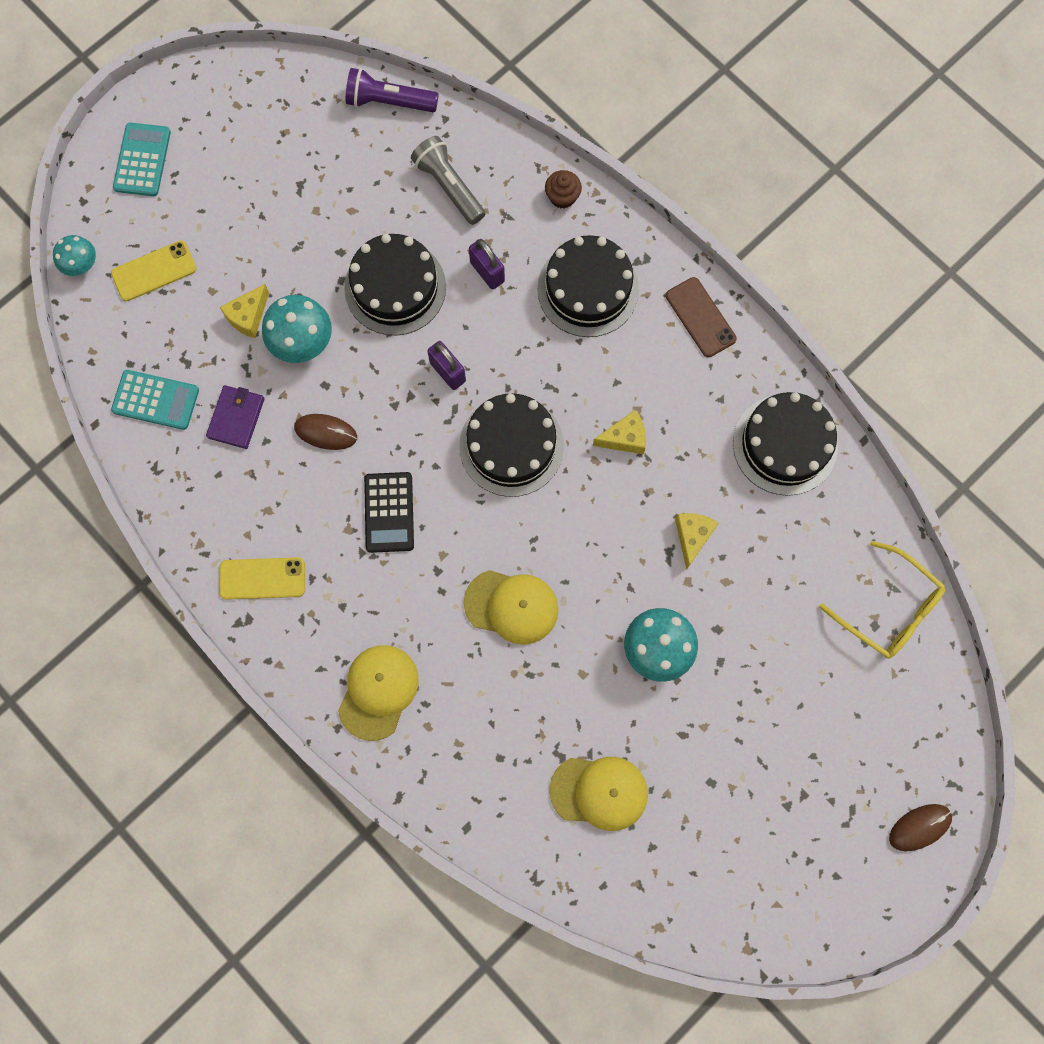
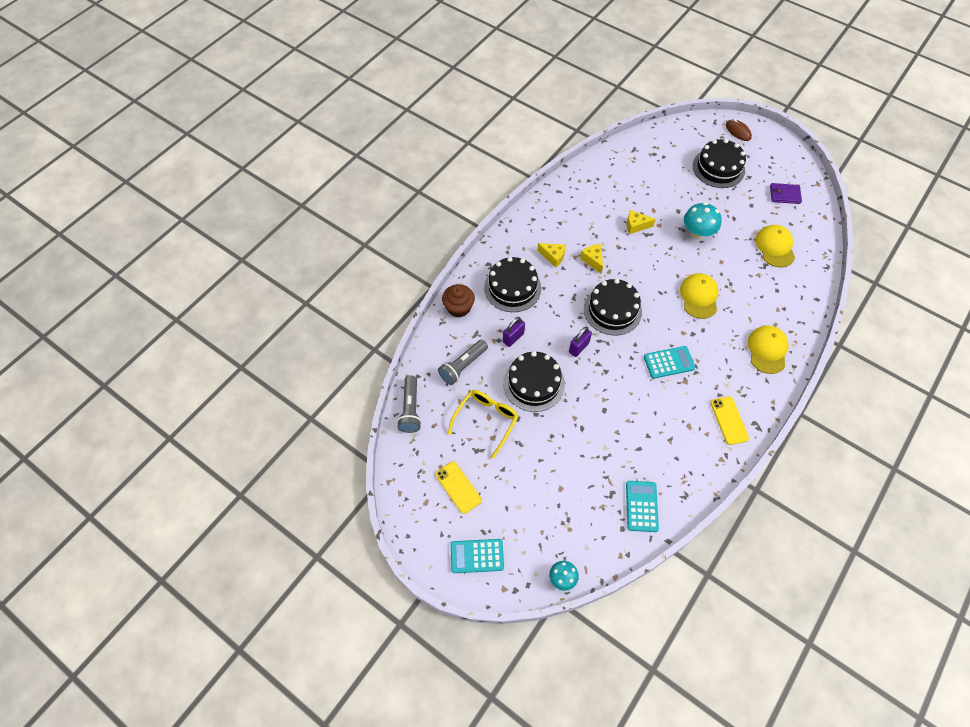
camera: 100 degrees left, 15 degrees down
(154, 271) = (555, 528): yellow phone -> yellow phone (458, 487)
(236, 418) = (639, 455): purple wallet -> purple wallet (784, 195)
(248, 316) = (572, 462): yellow cheese -> yellow cheese (553, 257)
(302, 342) = (581, 428): turquoise mushroom -> none
(326, 432) = (633, 404): brown mouse -> none
(378, 692) = (767, 350): yellow cap -> yellow cap turned 90 degrees clockwise
(389, 101) = (410, 409): purple flashlight -> grey flashlight
(389, 512) = (669, 362): black calculator -> turquoise calculator
(562, 197) = (458, 308): brown cupcake -> brown cupcake, size x1.51
(700, 317) = (517, 236): brown phone -> none
(785, 444) = (576, 195): black cake -> black cake (718, 168)
(889, 609) = (644, 149): yellow glasses -> yellow glasses (486, 420)

